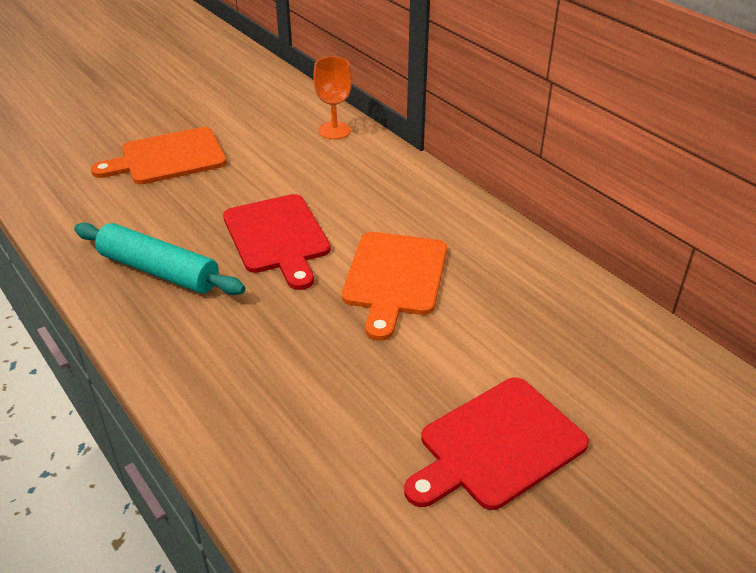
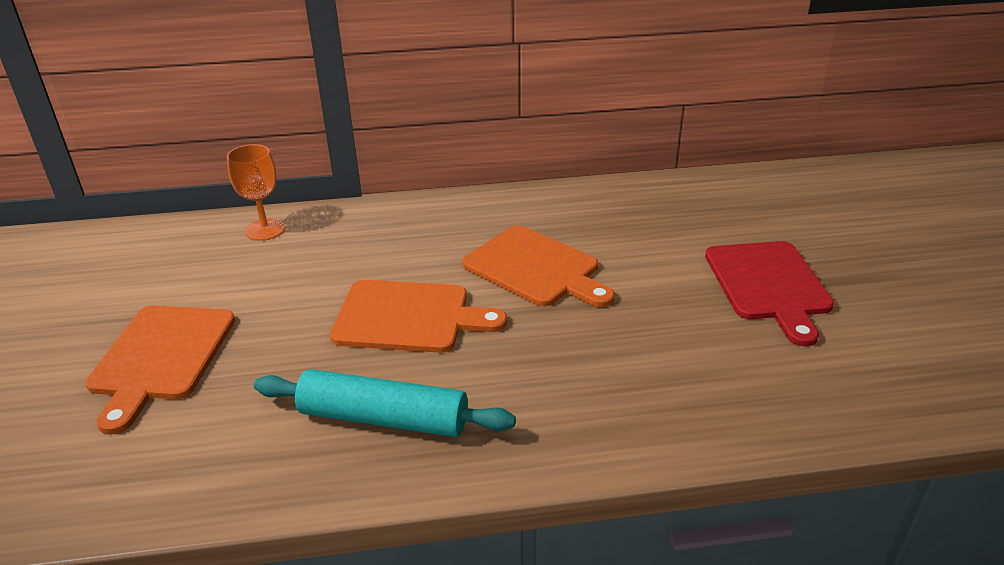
camera: 60 degrees left, 5 degrees down
(159, 270) = (383, 418): turquoise rolling pin -> turquoise rolling pin turned 45 degrees clockwise
(277, 237) = (408, 317): red cutting board -> orange cutting board

